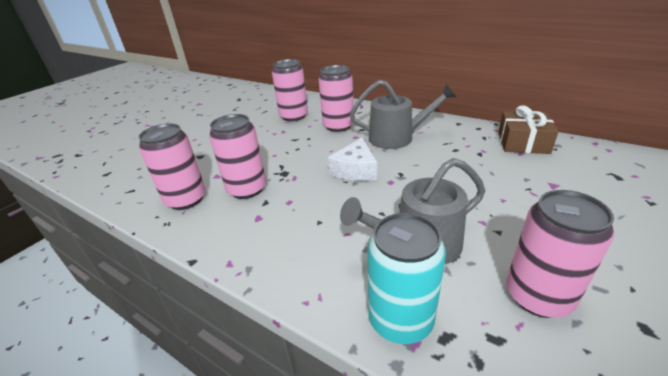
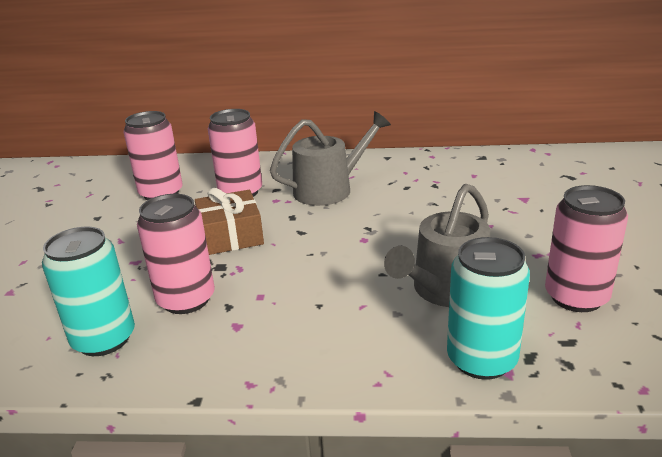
camera: 30 degrees left, 5 degrees down
(186, 199) = (104, 339): pink can -> turquoise can
(355, 170) = (311, 237): white cheese -> none
(523, 142) = (468, 164): brown gift -> brown gift (231, 235)

